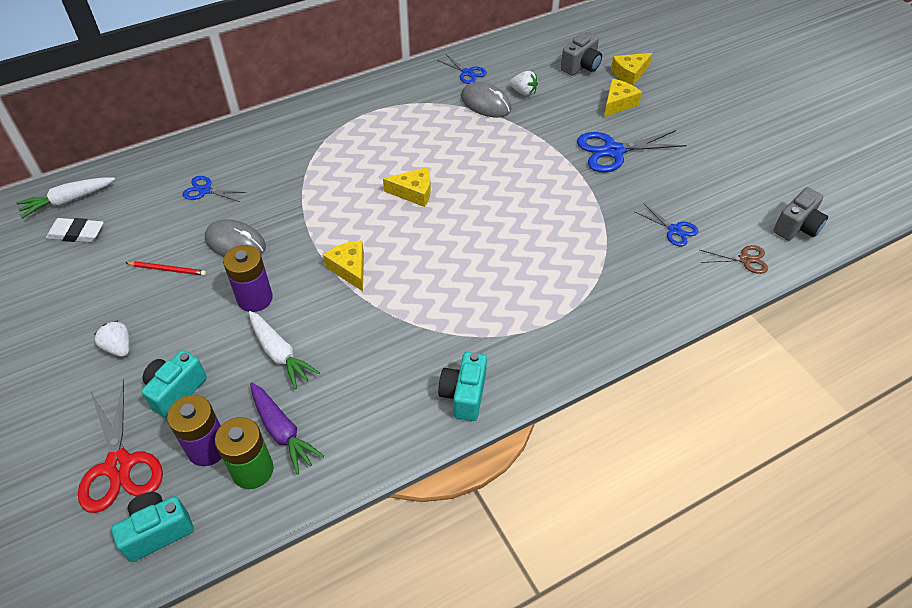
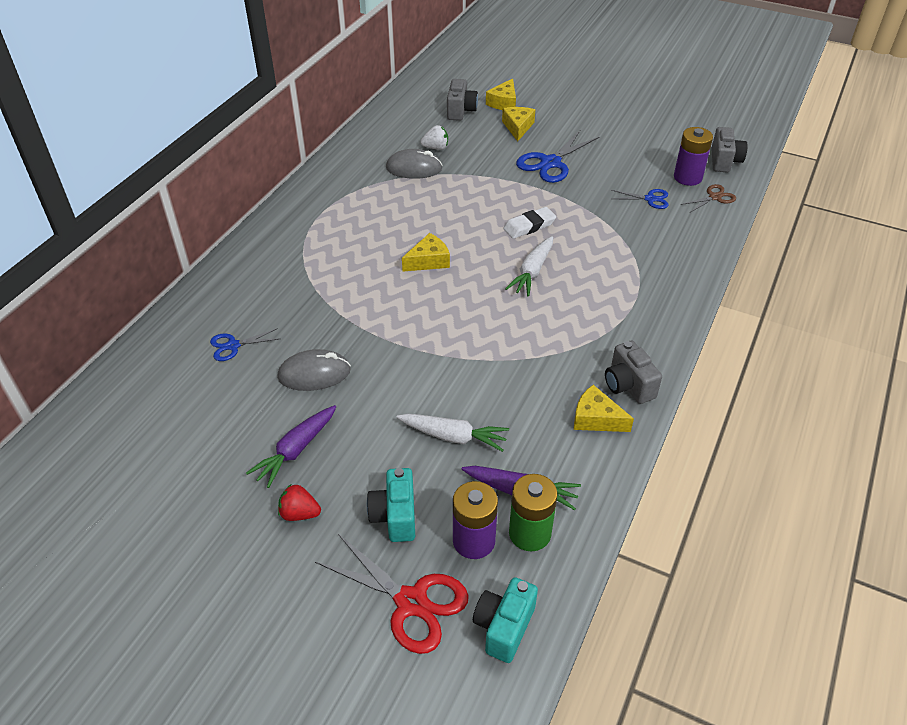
camera: 35 degrees left, 5 degrees down
(68, 201) = (94, 422): white carrot -> white carrot (532, 272)
(76, 233) = (138, 445): white eraser -> white eraser (529, 226)
(119, 347) = (299, 513): white strawberry -> red strawberry
(164, 297) = (296, 450): none -> purple carrot
(168, 269) = (273, 427): red pencil -> none
(255, 298) = (383, 407): purple battery -> purple battery (687, 177)
(349, 269) = (439, 343): yellow cheese -> yellow cheese (596, 419)
(464, 395) = (628, 385): turquoise camera -> grey camera
(467, 73) = (372, 151): blue scissors -> none

